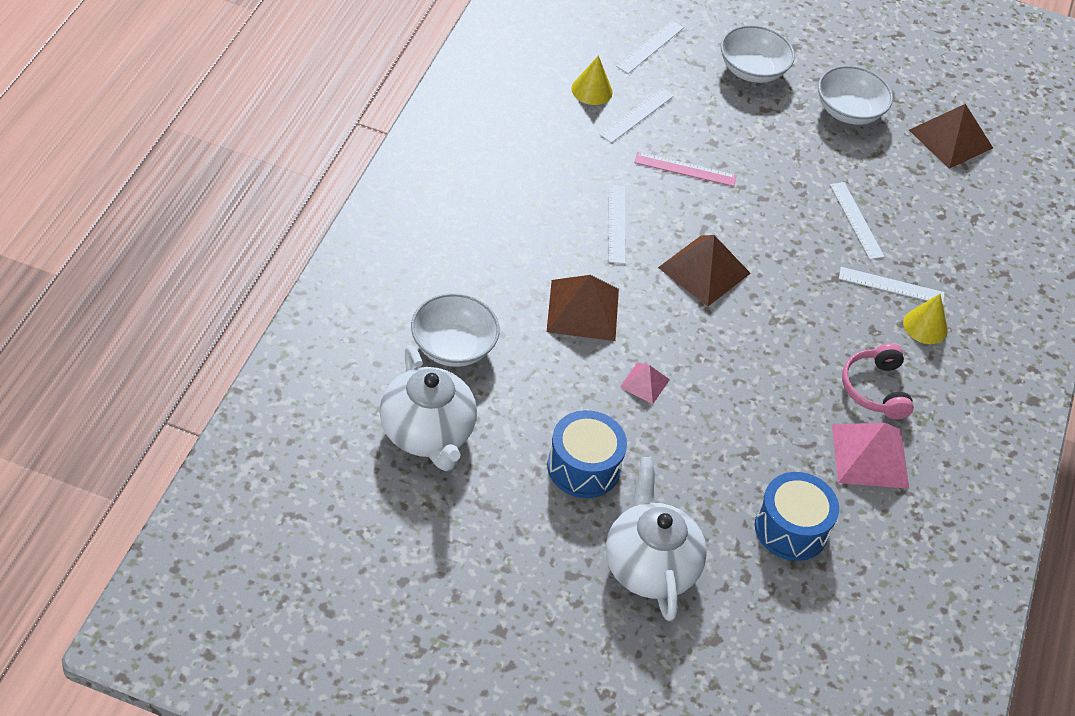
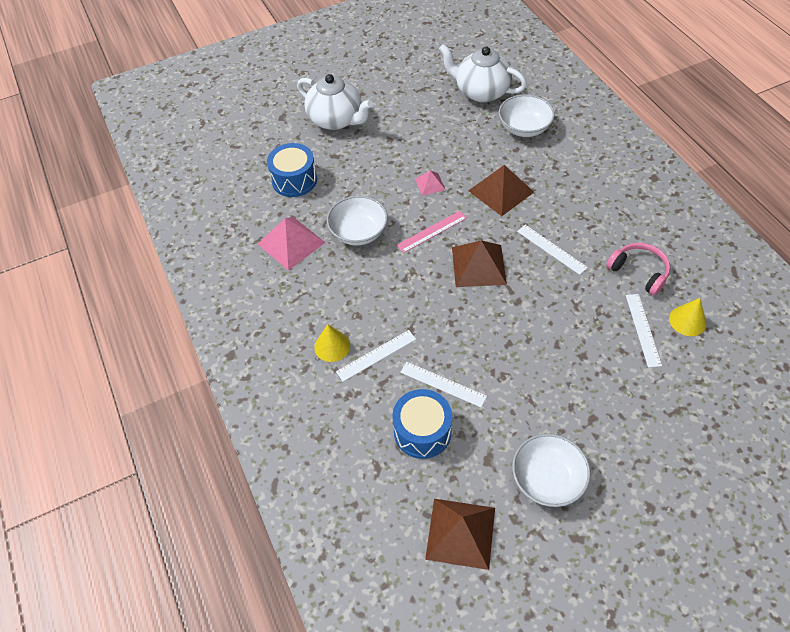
camera: 145 degrees right, 5 degrees up
(583, 467) = (408, 130): blue drum -> blue drum (422, 431)
(650, 47) = (715, 393): white ruler -> none
(685, 169) = (569, 319): pink ruler -> pink ruler (432, 231)
(752, 70) = (642, 446): white bowl -> white bowl (358, 232)
(875, 389) = (322, 280): pink headphones -> pink headphones (639, 272)

